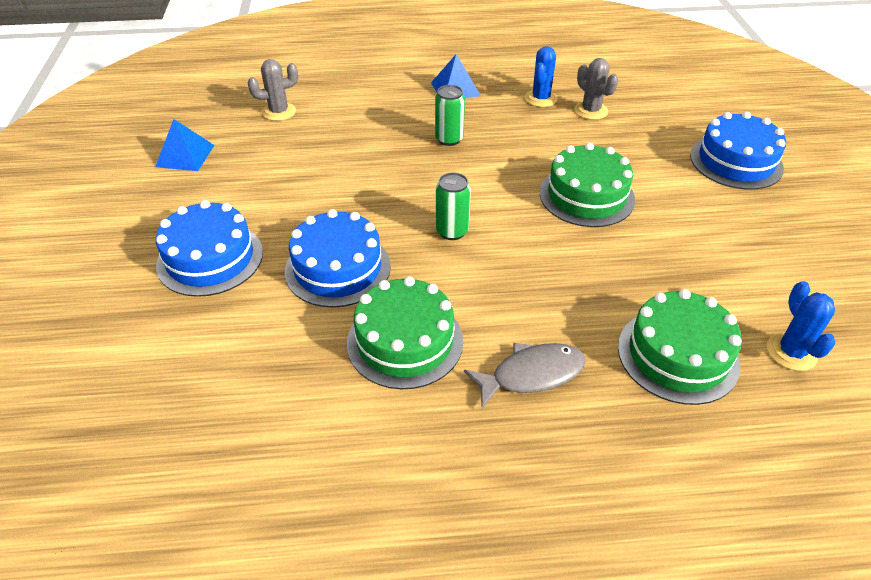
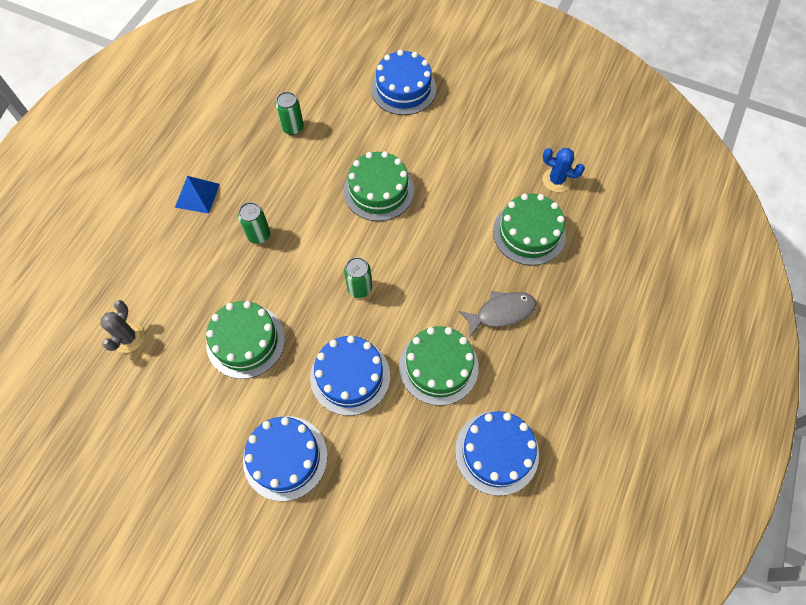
camera: 60 degrees left, 20 degrees up
(185, 156) = (138, 435): blue pyramid -> none
(321, 457) = (496, 452): none -> blue cake
(325, 178) = (246, 341): none -> green cake
(531, 374) = (501, 312): grey fish -> grey fish turned 60 degrees clockwise
(540, 98) = (254, 148): blue cactus -> none
(591, 111) = (293, 128): grey cactus -> green can

